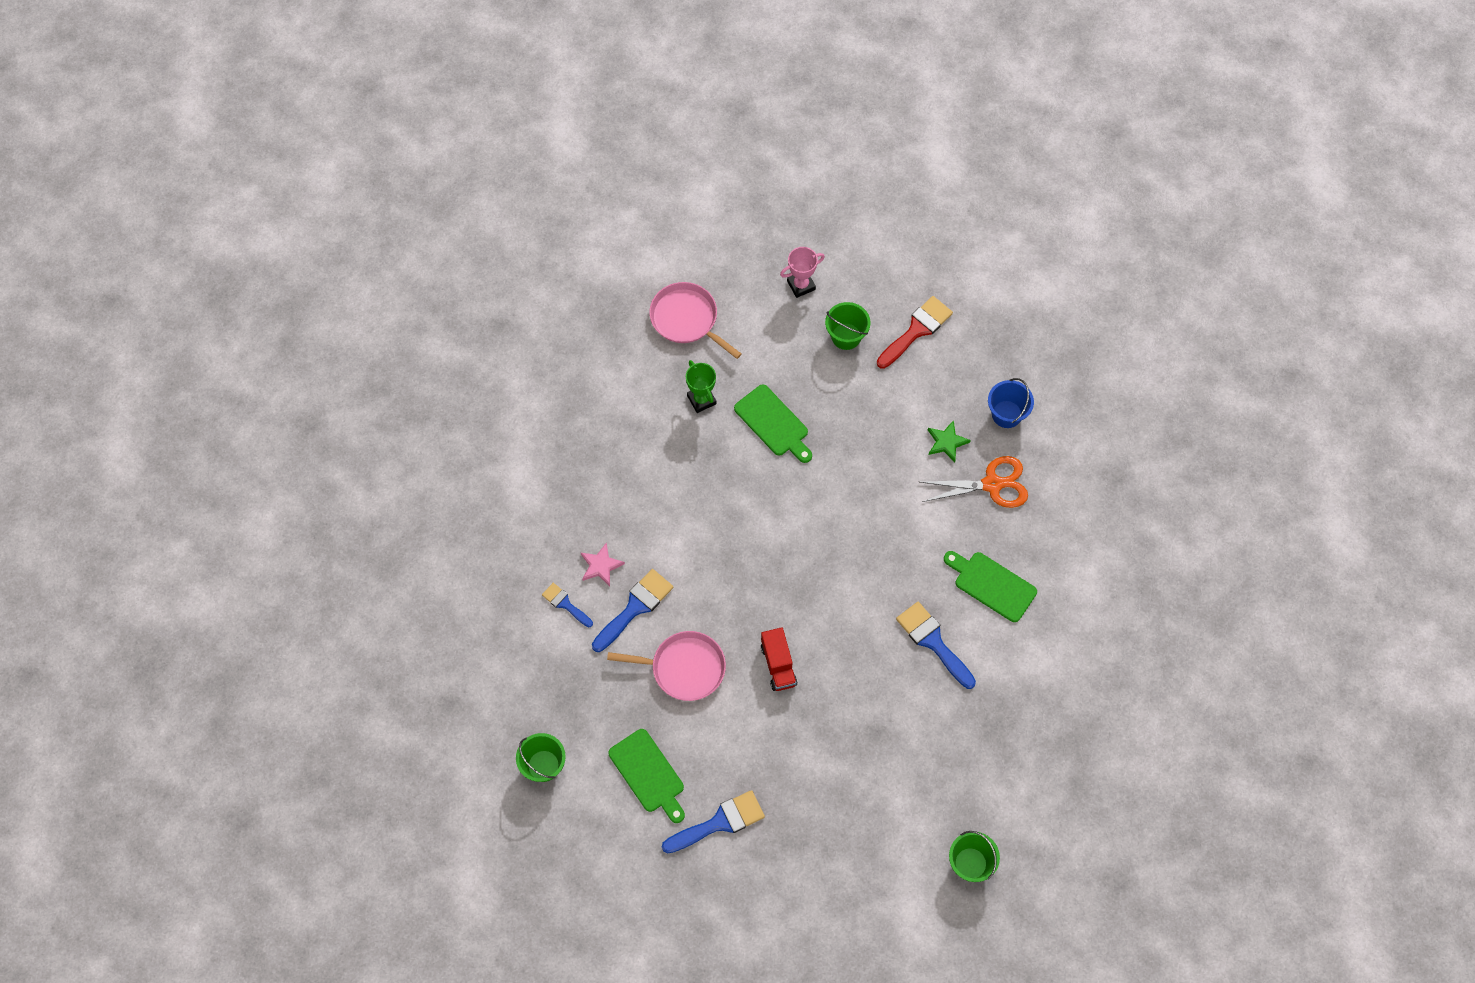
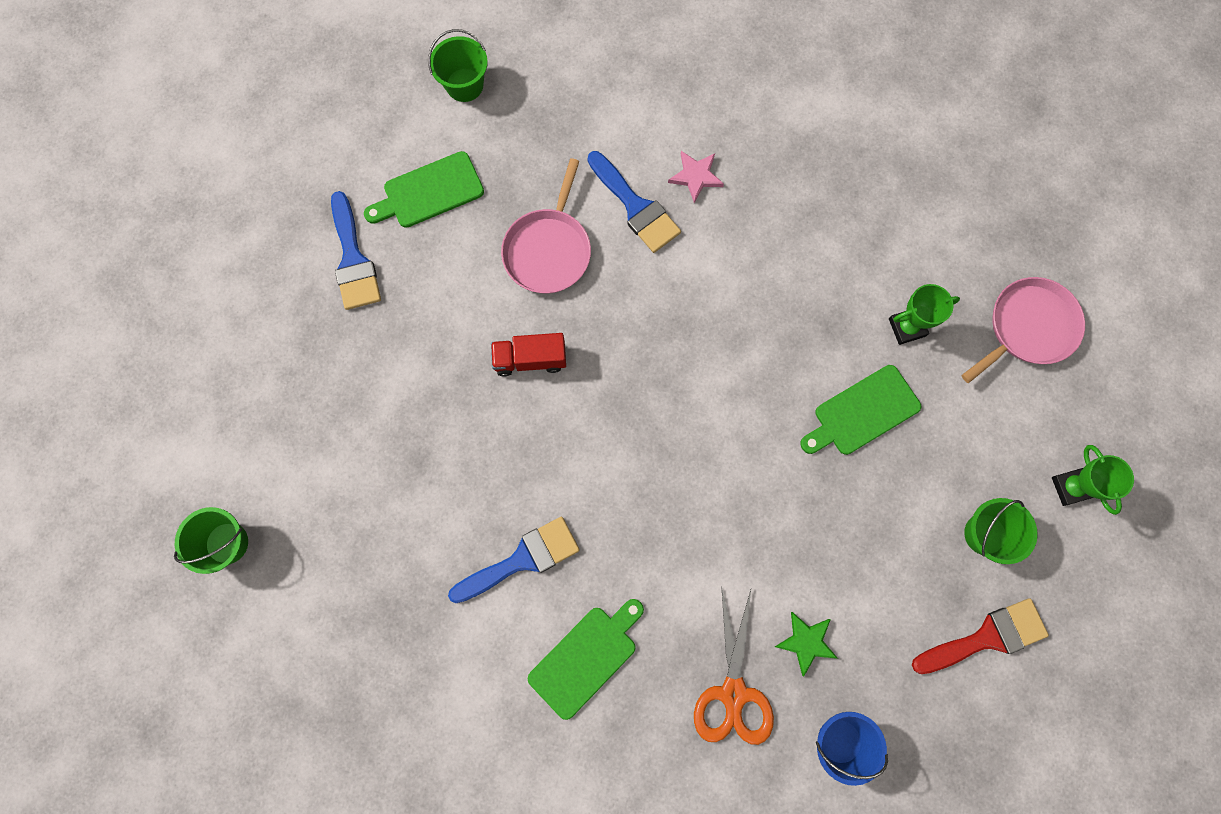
camera: 100 degrees right, 10 degrees up
(565, 604) = (654, 132): blue brush -> none
(801, 285) = (1070, 487): pink trophy -> green trophy
(916, 330) = (986, 637): red brush -> red brush turned 75 degrees counterclockwise

